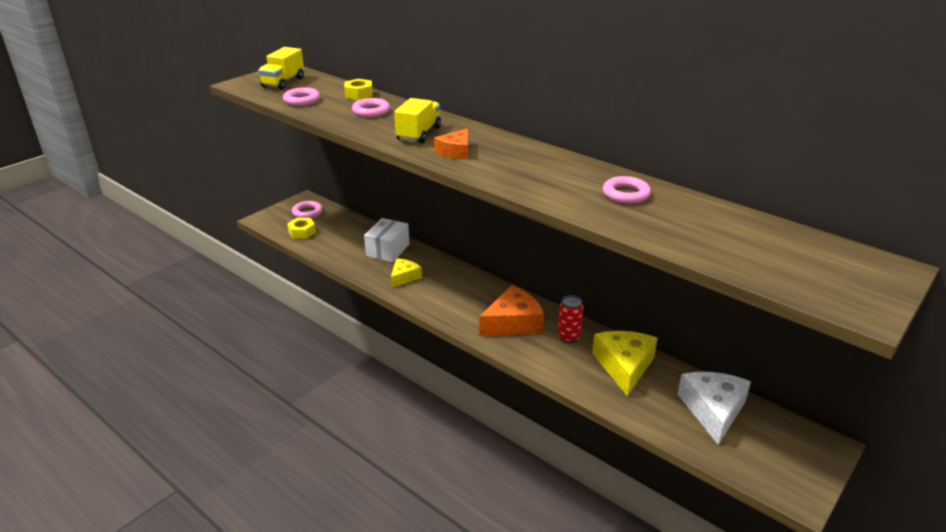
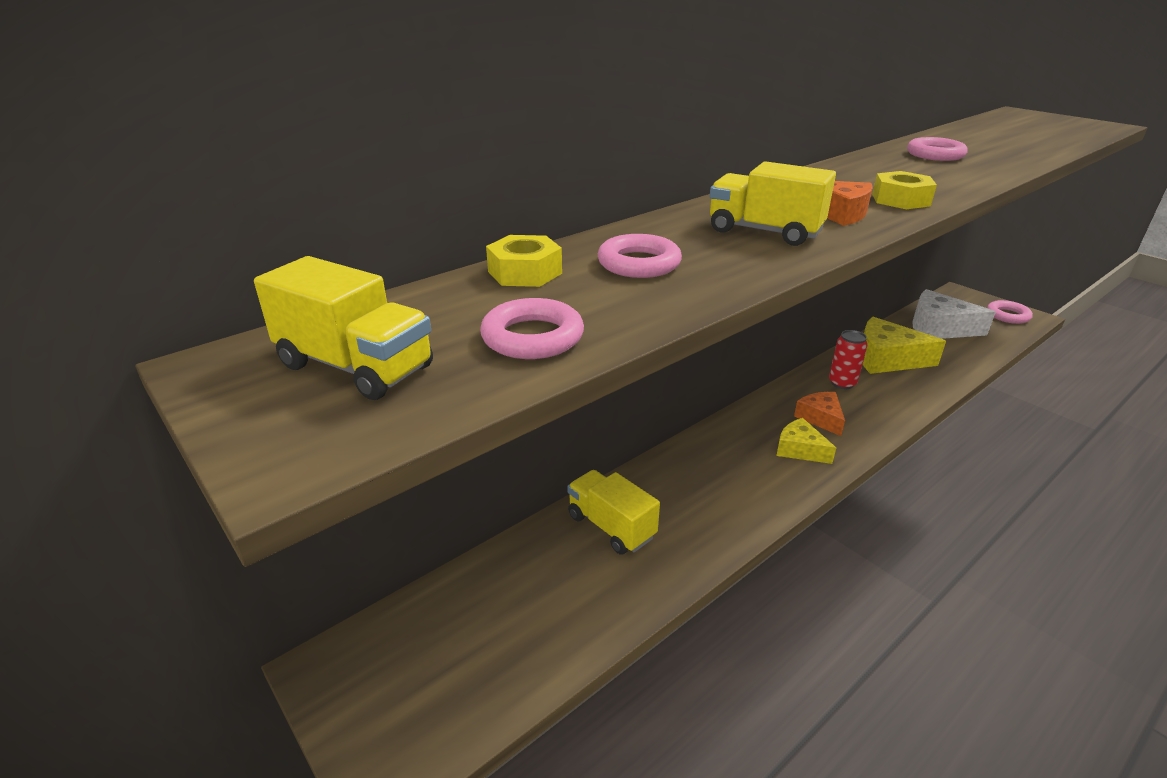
camera: 80 degrees left, 0 degrees up
(302, 232) = (495, 672): yellow nut -> yellow nut (900, 200)
(307, 212) = (397, 661): pink ring -> pink ring (1007, 315)
(388, 250) = (611, 526): white box -> yellow truck
(404, 277) = (705, 511): yellow cheese -> yellow cheese (800, 449)
(513, 323) = (820, 418): orange cheese -> orange cheese, size x0.59

